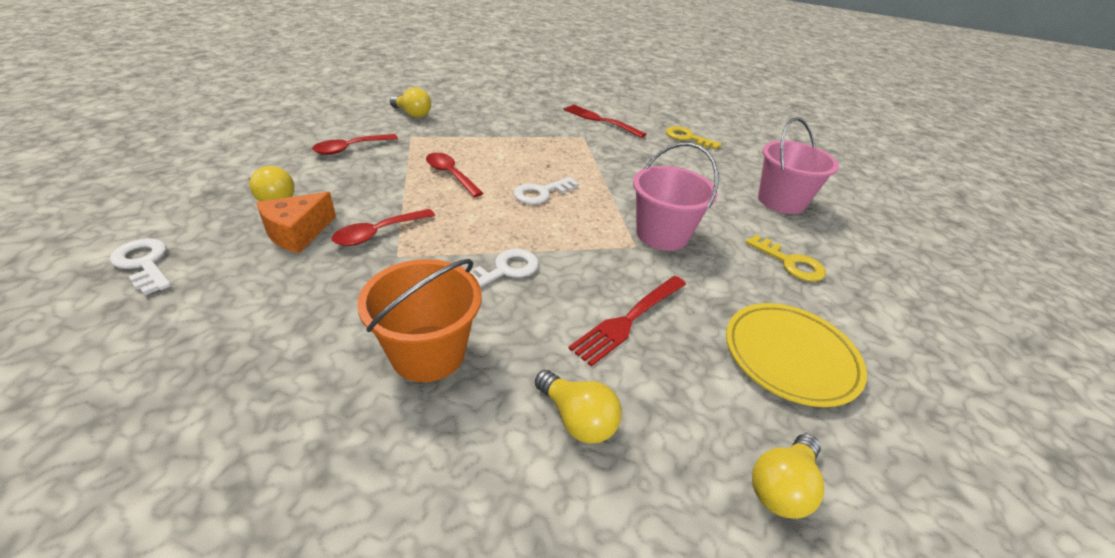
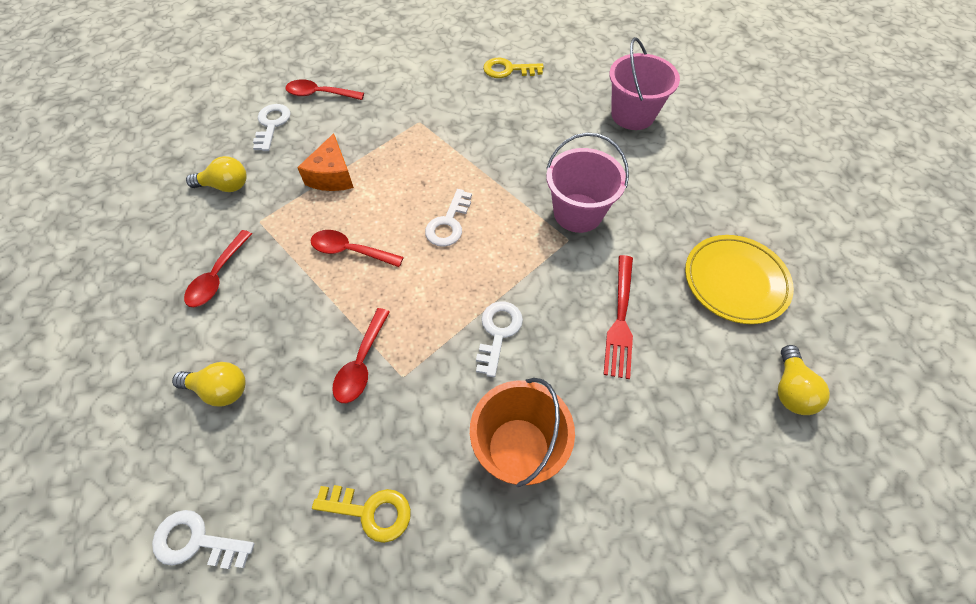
camera: 30 degrees left, 20 degrees up
(298, 233) = (292, 412): orange cheese -> orange cheese (332, 176)
(478, 101) = (272, 124): none -> white key
(527, 100) = (319, 94): none -> red spoon
(577, 419) = (654, 427): yellow light bulb -> none
(600, 120) = (415, 87): red fork -> none
(790, 263) = (681, 186): yellow key -> yellow key (370, 511)

